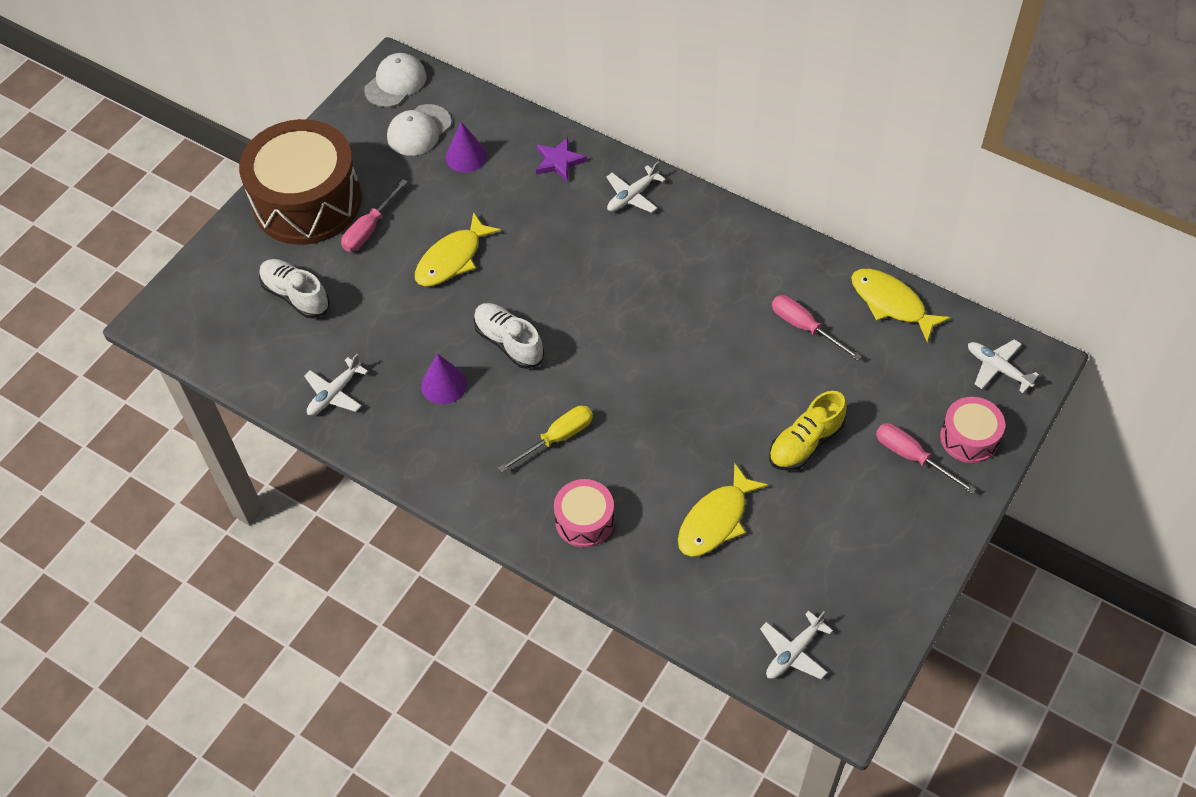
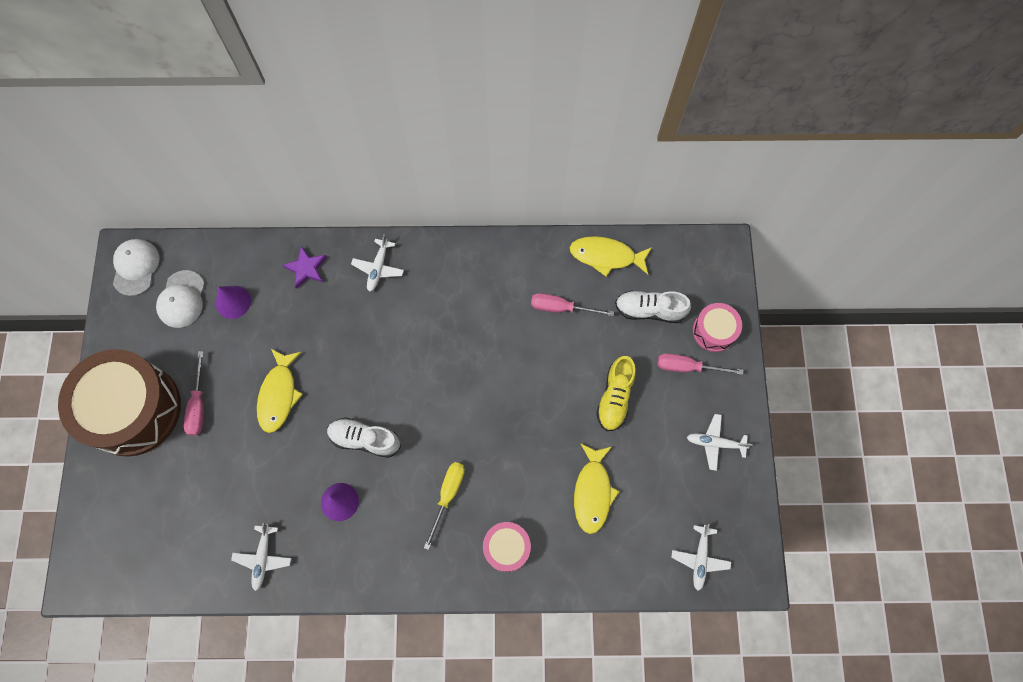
camera: 35 degrees left, 15 degrees up
(296, 295) = (178, 494): white shoe -> white shoe (649, 310)
(997, 368) = (701, 268): white plane -> white plane (715, 443)

